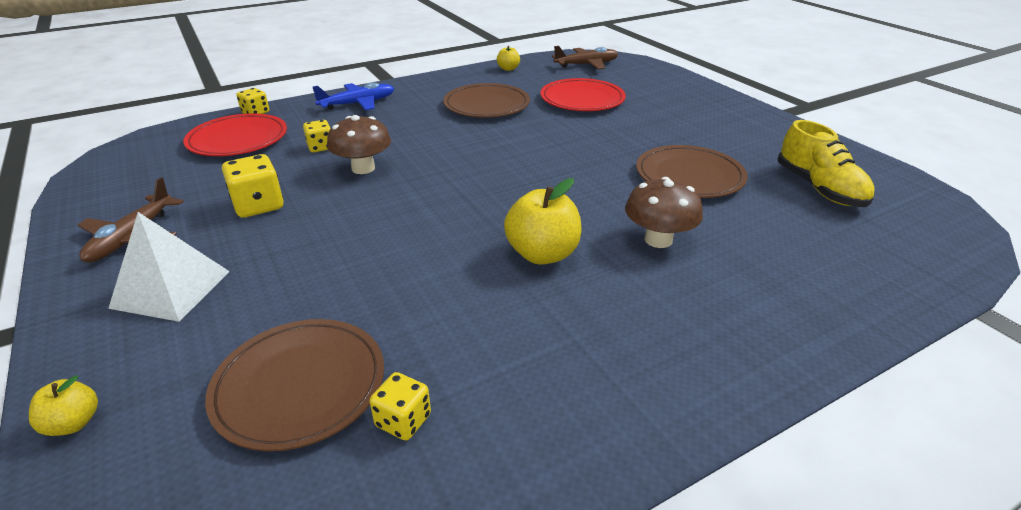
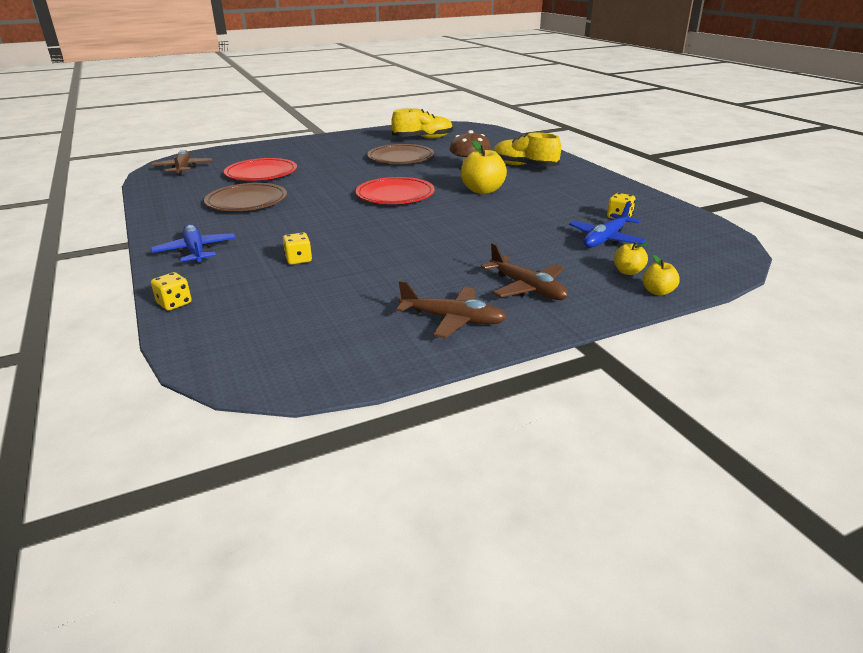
camera: 85 degrees left, 5 degrees down
(171, 289) = (527, 288): white pyramid -> brown plane
(238, 139) = (252, 303): red plate -> red plate (395, 195)
(258, 205) = (406, 273): yellow dice -> none
(300, 385) = (606, 239): brown plate -> blue plane
(363, 168) = (352, 240): brown mushroom -> none
(508, 69) = (161, 193): yellow apple -> yellow apple (628, 272)
(702, 304) = (524, 166): none -> yellow shoe

